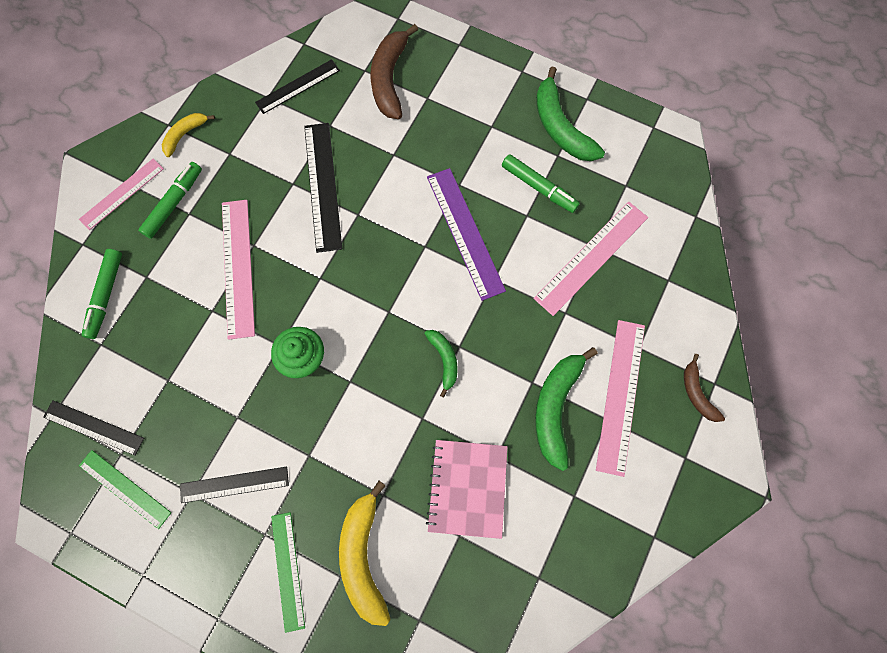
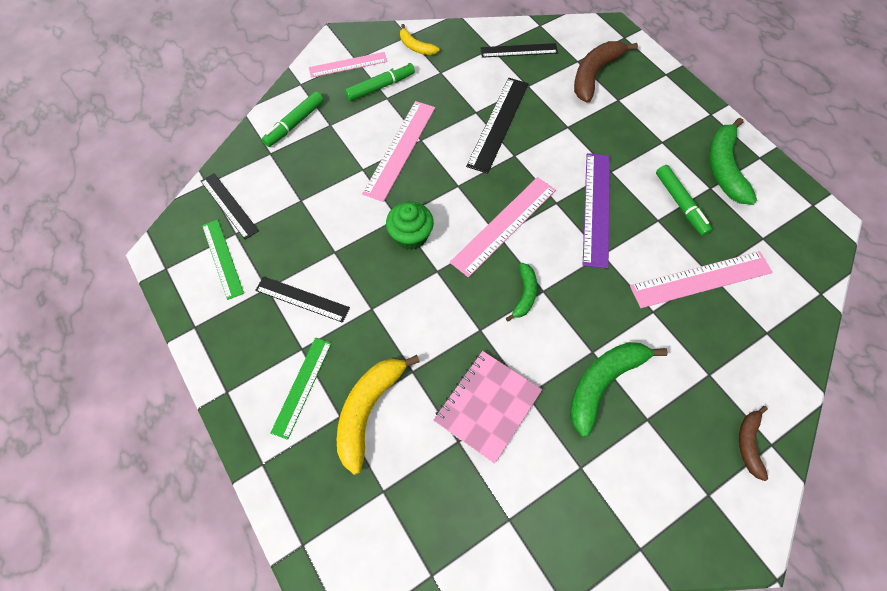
camera: 30 degrees right, 10 degrees down
(185, 135) = (416, 47): yellow banana -> yellow banana turned 120 degrees counterclockwise
(620, 396) = (670, 405): pink ruler -> pink ruler (504, 225)

